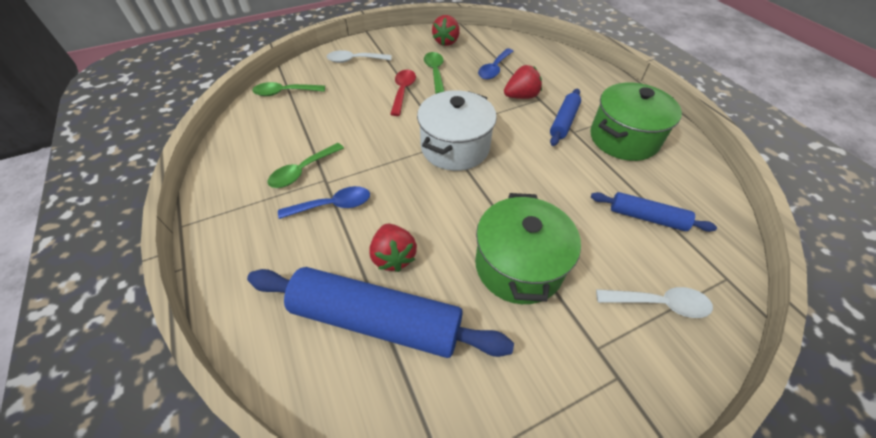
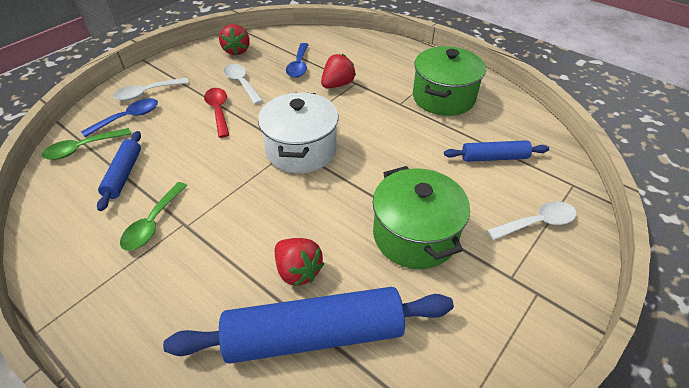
camera: 25 degrees left, 5 degrees down
(333, 205) = (207, 246): blue spoon -> blue spoon (128, 118)
(435, 72) = (241, 83): green spoon -> white spoon
(563, 122) = (387, 97): blue rolling pin -> blue rolling pin (123, 174)

